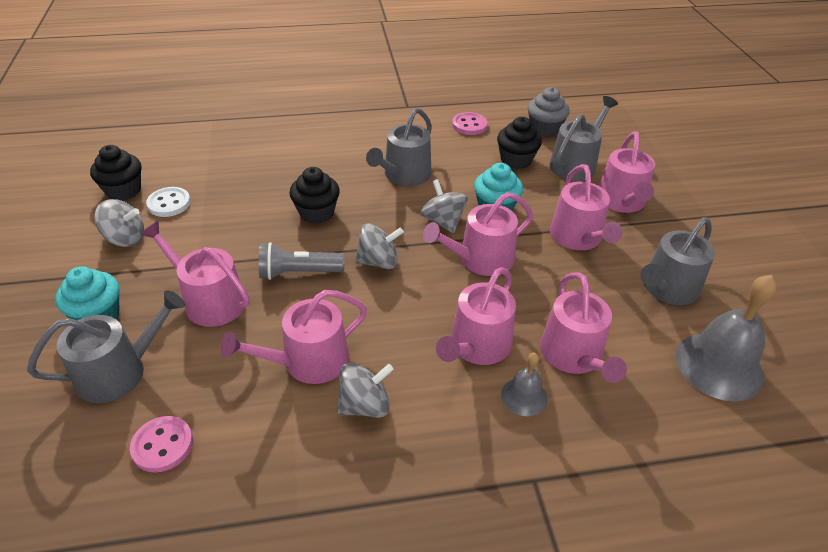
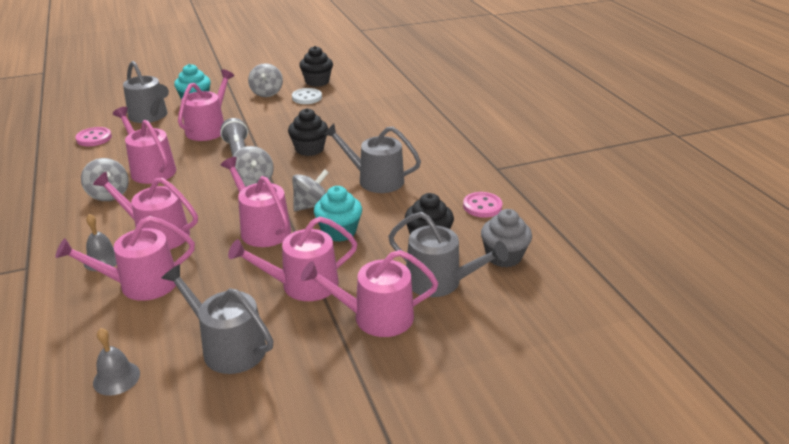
camera: 80 degrees right, 10 degrees down
(719, 365) = (116, 378): grey bell -> grey bell, size x0.52

